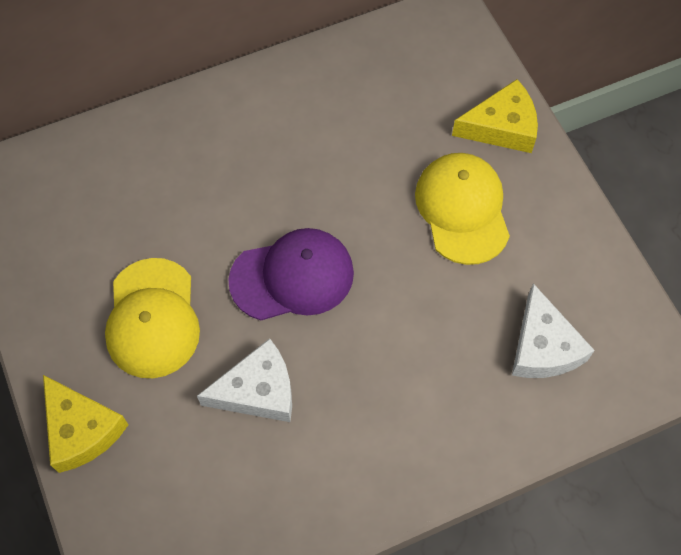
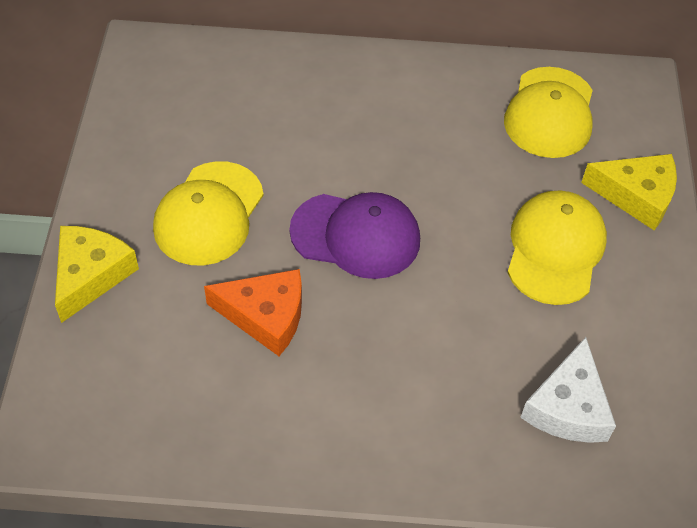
camera: 25 degrees right, 10 degrees down
(81, 430) = (91, 275): yellow cheese -> yellow cheese turned 150 degrees counterclockwise
(258, 391) = (265, 316): white cheese -> orange cheese
(392, 79) = (550, 113): none -> yellow cap

